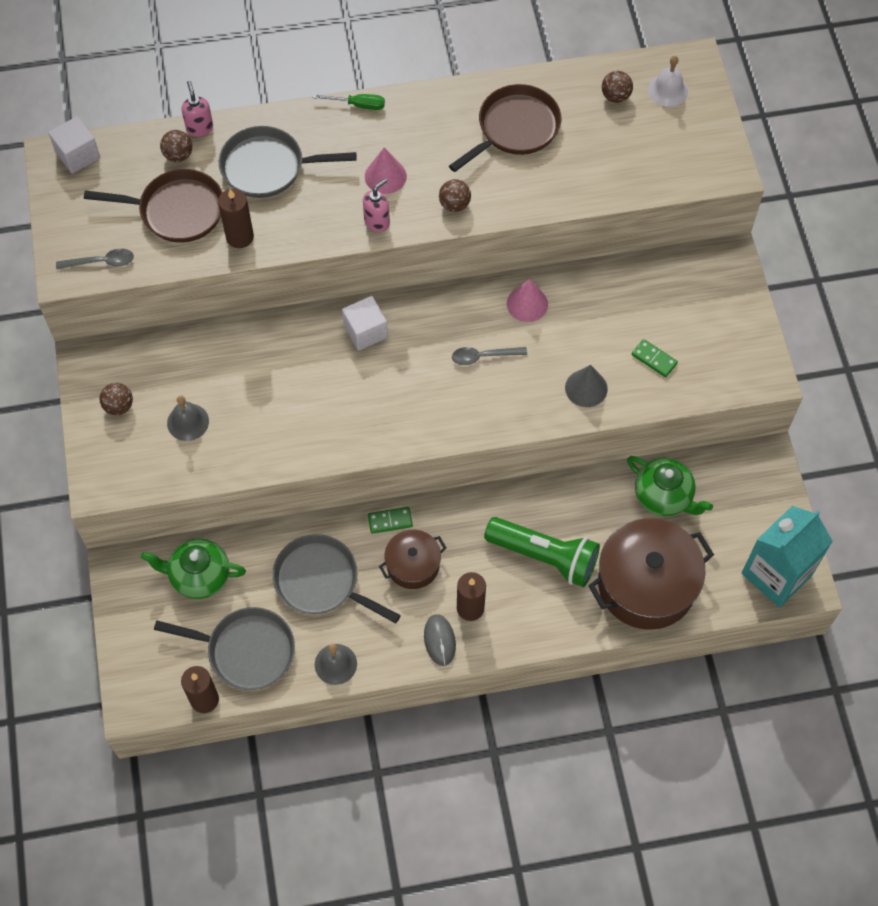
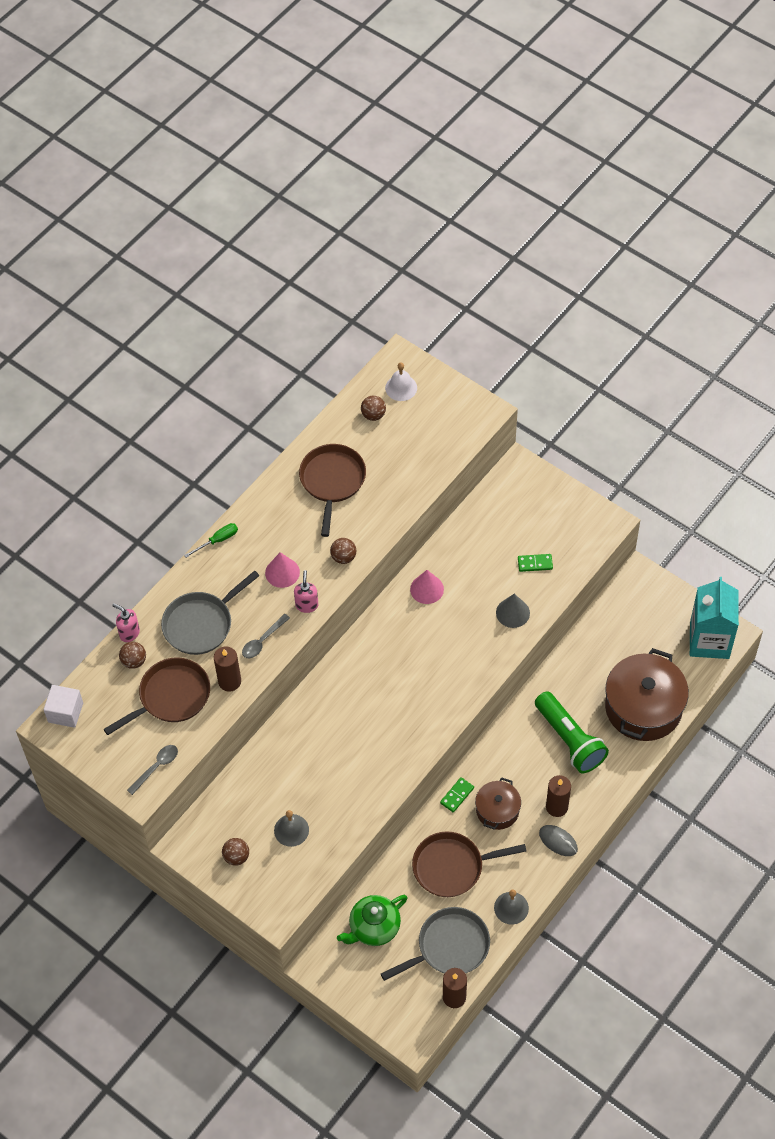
camera: 40 degrees left, 5 degrees down
(321, 581) = (452, 867): grey pan -> brown pan
(365, 331) = (345, 684): white cube -> none
(483, 356) = (433, 642): grey spoon -> grey spoon (262, 641)
(544, 556) = (569, 740): green flashlight -> green flashlight turned 75 degrees clockwise
(664, 496) = (603, 647): green teapot -> none

